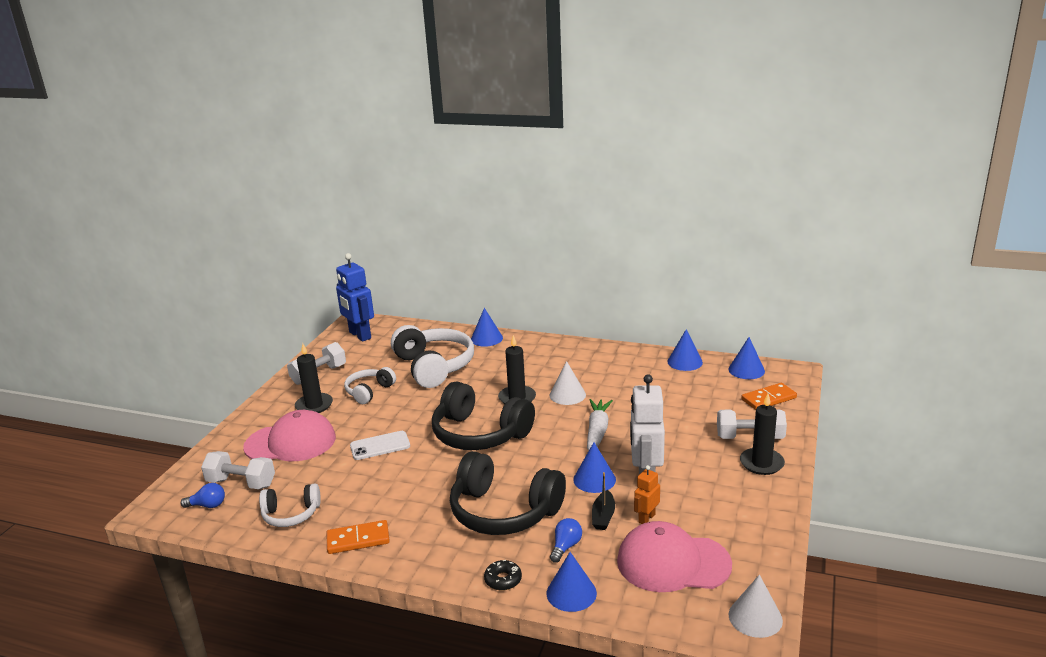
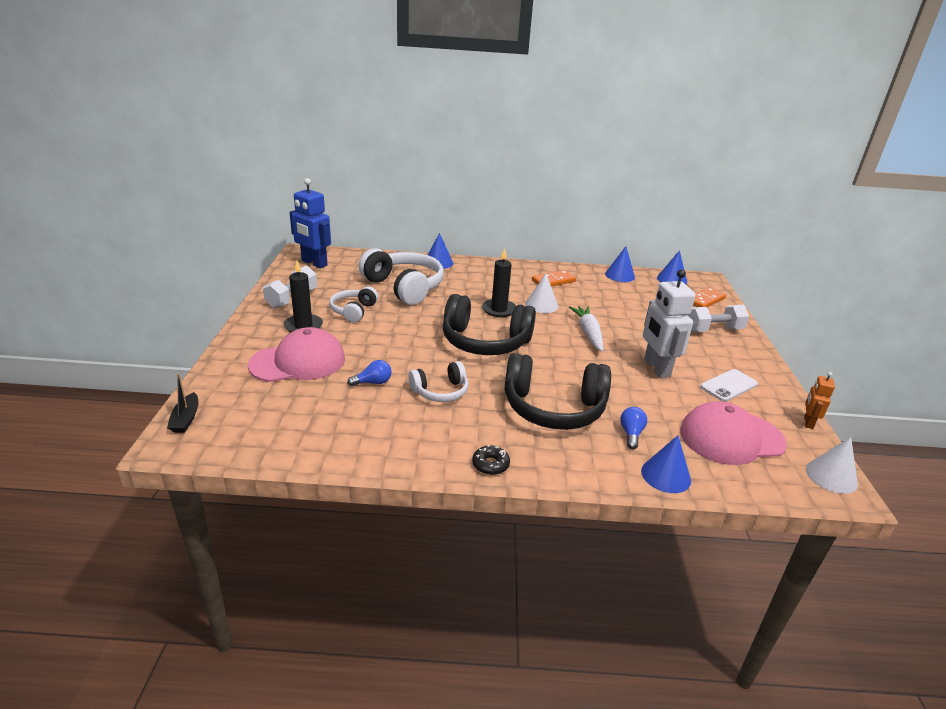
camera: 20 degrees left, 5 degrees up
(207, 505) = (237, 431): blue light bulb -> blue light bulb (373, 382)
(241, 483) = (264, 405): white dumbbell -> none
(291, 514) = (339, 431): white headphones -> white headphones (440, 391)
(358, 539) = (427, 449): orange domino -> orange domino (553, 281)
(380, 446) = (394, 358): white phone -> white phone (729, 386)
(503, 580) = (595, 471): black donut -> black donut (490, 464)
(594, 479) = (614, 373): blue cone -> none
(603, 516) = (644, 404): black boat -> black boat (186, 419)
(646, 518) = (681, 402): orange robot -> orange robot (808, 422)
(761, 463) = (738, 349): black candle -> none

